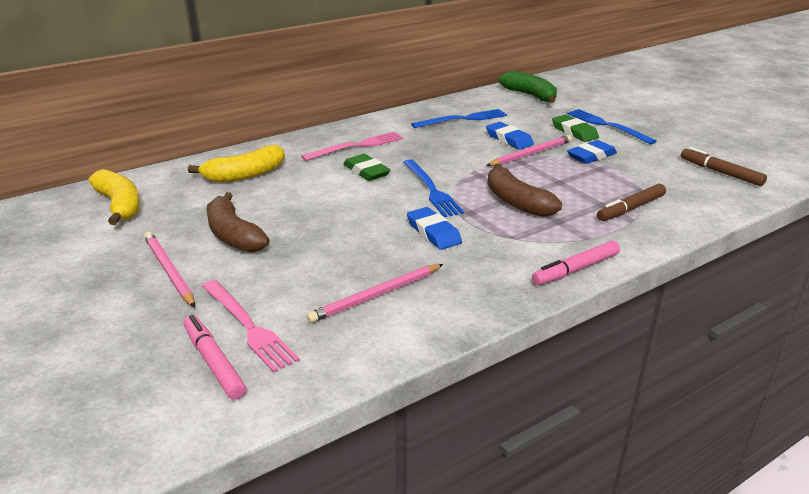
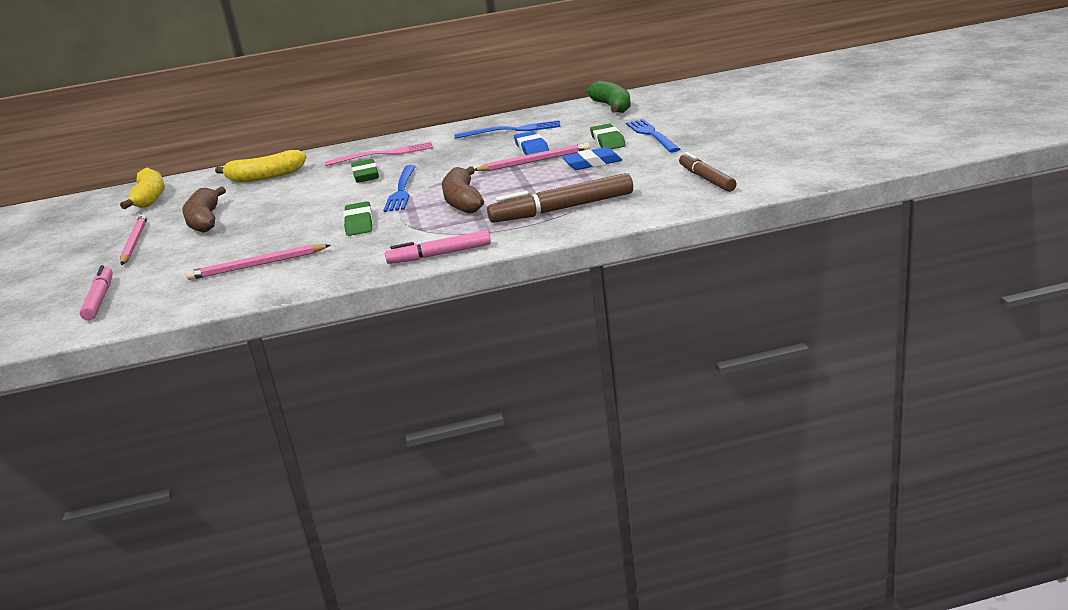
camera: 25 degrees right, 5 degrees down
(248, 326) = (146, 280): pink fork -> none
(433, 232) = (359, 223): blue eraser -> green eraser
(630, 208) = (562, 209): brown marker -> brown marker, size x1.50

